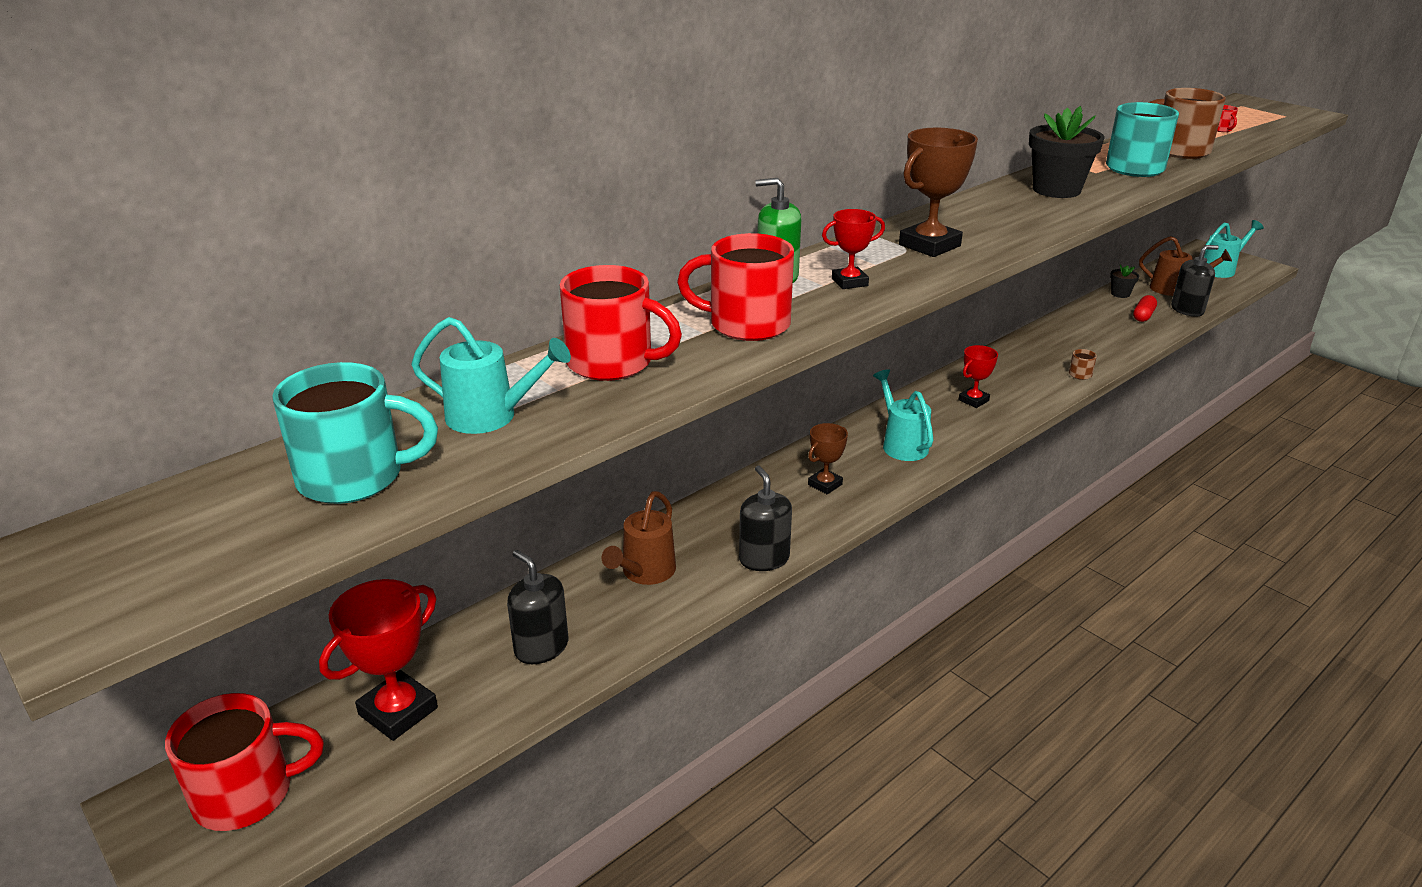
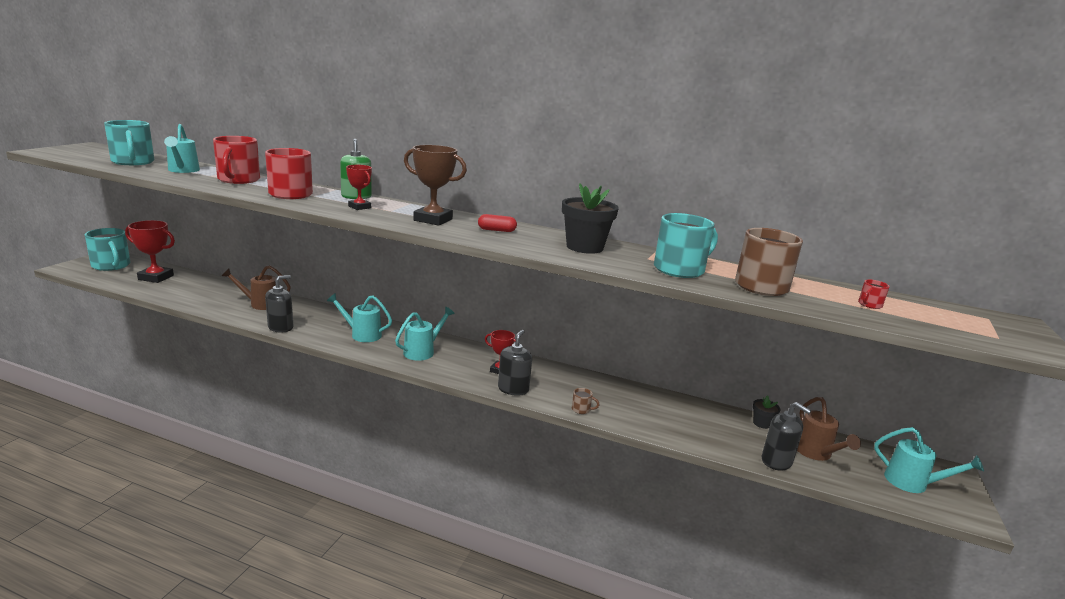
camera: 60 degrees right, 10 degrees down
(247, 793) = (111, 266): red mug -> turquoise mug
(541, 647) = (199, 293): black soap dispenser -> black soap dispenser (513, 389)
(825, 484) = (362, 334): brown trophy -> turquoise watering can
(1143, 316) = (730, 436): red capsule -> red capsule (496, 230)

